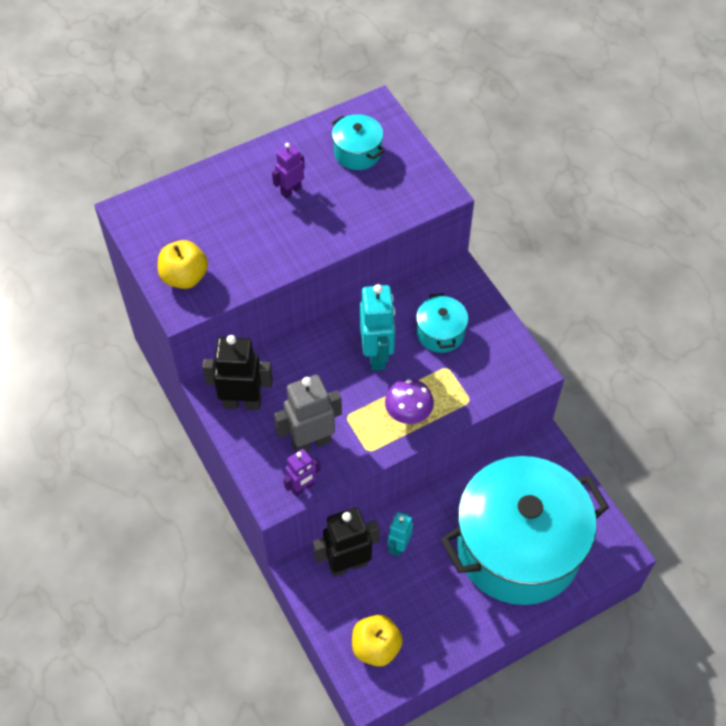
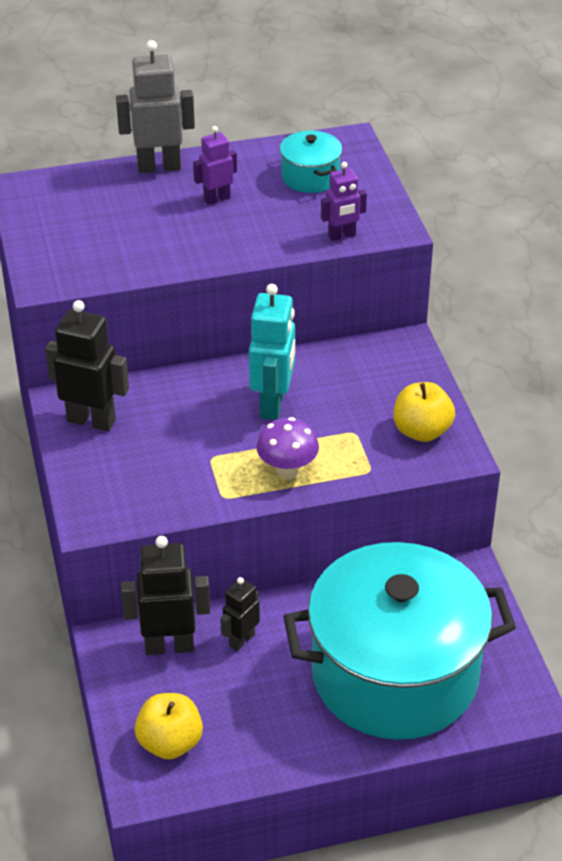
camera: 15 degrees right, 15 degrees down
(184, 277) = (59, 256): yellow apple -> yellow apple (421, 431)
(302, 487) = (128, 518): purple robot -> purple robot (342, 236)
(311, 442) = (157, 475): grey robot -> grey robot (159, 167)
(399, 546) = (241, 640): turquoise robot -> black robot
(440, 333) = (360, 397): turquoise pot -> none

